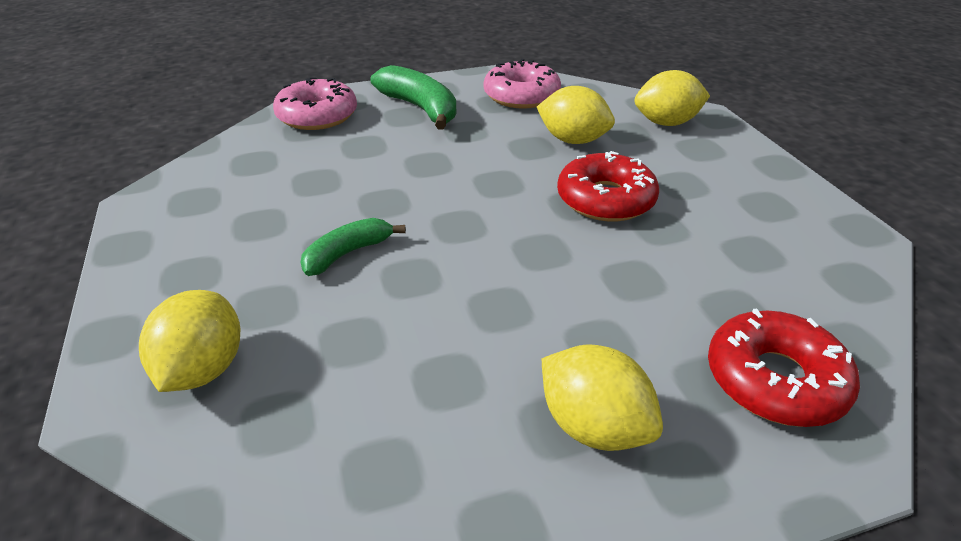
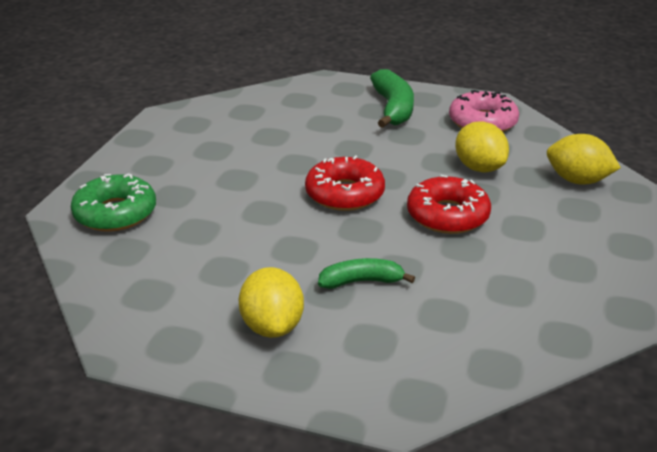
camera: 35 degrees right, 5 degrees down
(203, 369) = (115, 213): yellow lemon -> green donut
(317, 116) = (317, 92): pink donut -> none
(347, 253) = (243, 185): green banana -> green banana (361, 281)
(775, 380) = (411, 358): red donut -> red donut (344, 194)

